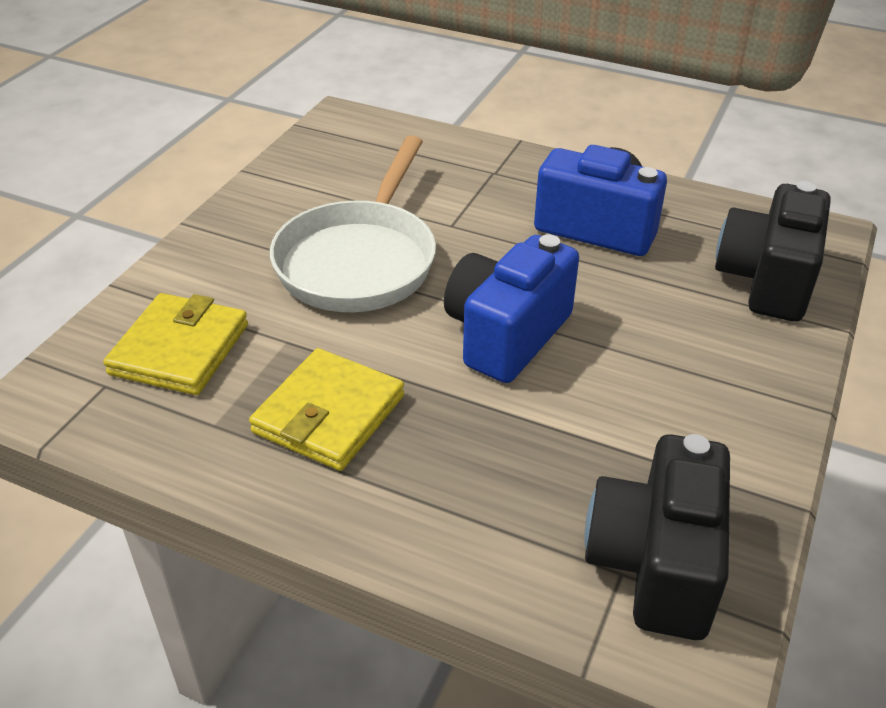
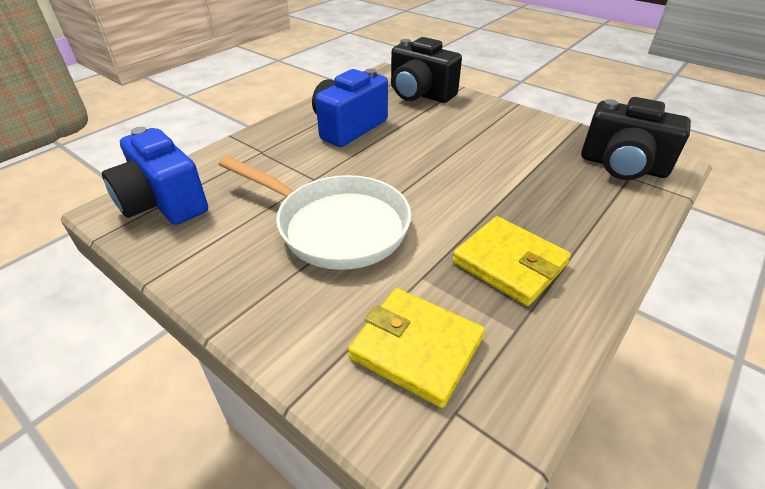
camera: 75 degrees left, 0 degrees up
(506, 335) = (442, 177): blue camera -> blue camera (163, 203)

